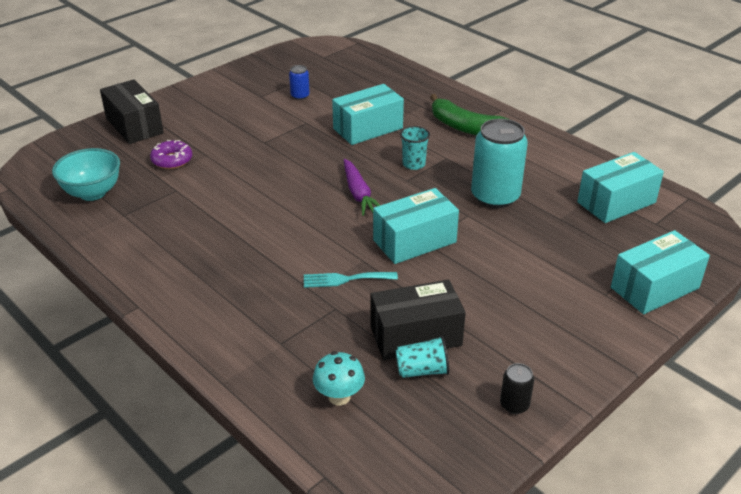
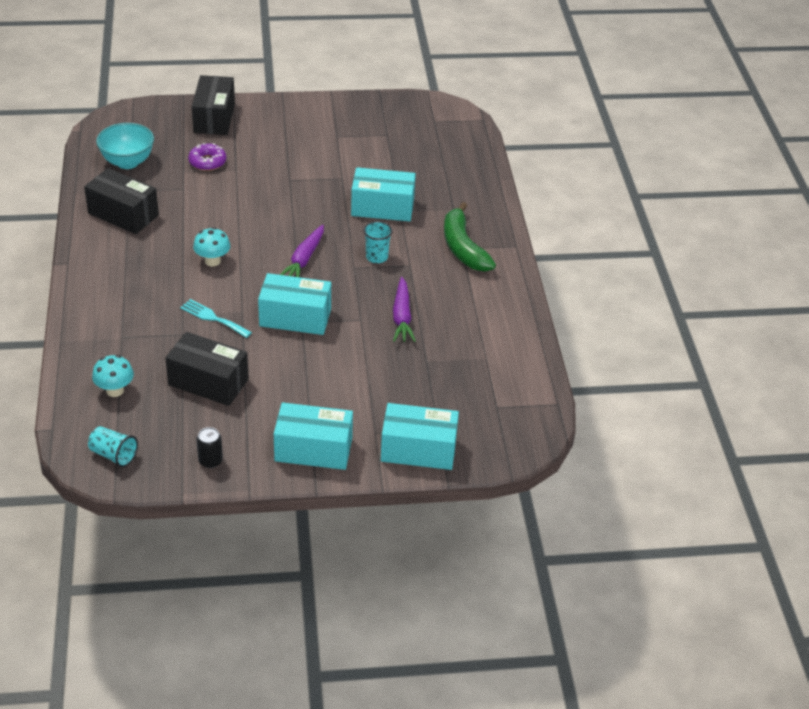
camera: 35 degrees right, 5 degrees up
(143, 237) = (123, 214): none -> black box
(281, 233) = (212, 261): none -> turquoise mushroom
(300, 96) = (367, 150): blue can -> none
(422, 370) = (183, 405): turquoise cup -> turquoise cup (113, 455)
(495, 196) = (402, 316): turquoise can -> purple carrot
(616, 202) = (491, 374): turquoise box -> turquoise box (313, 450)

